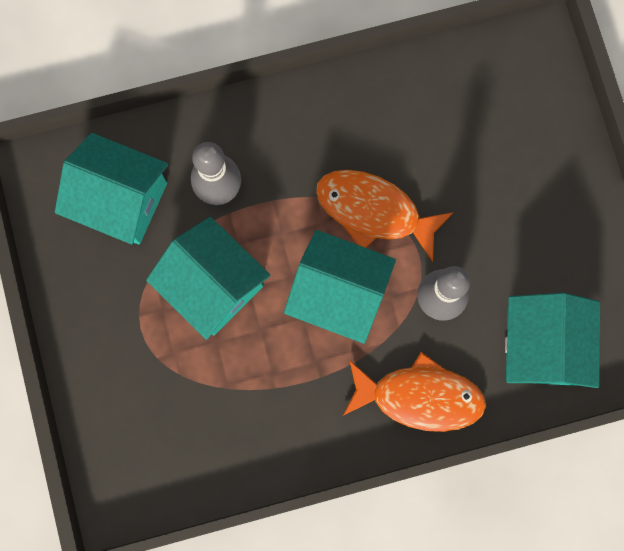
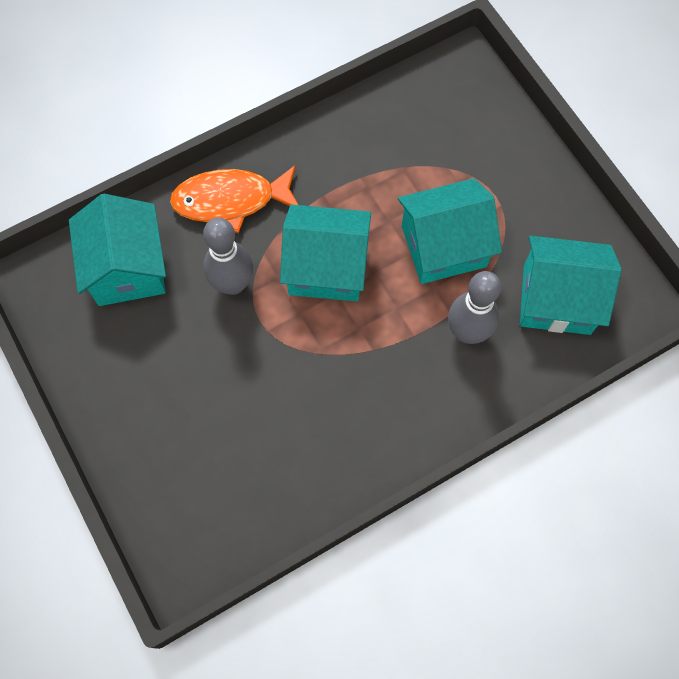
camera: 165 degrees right, 10 degrees down
(213, 285) = (443, 246): turquoise house -> turquoise house turned 45 degrees counterclockwise
(374, 211) = (313, 350): orange fish -> none

